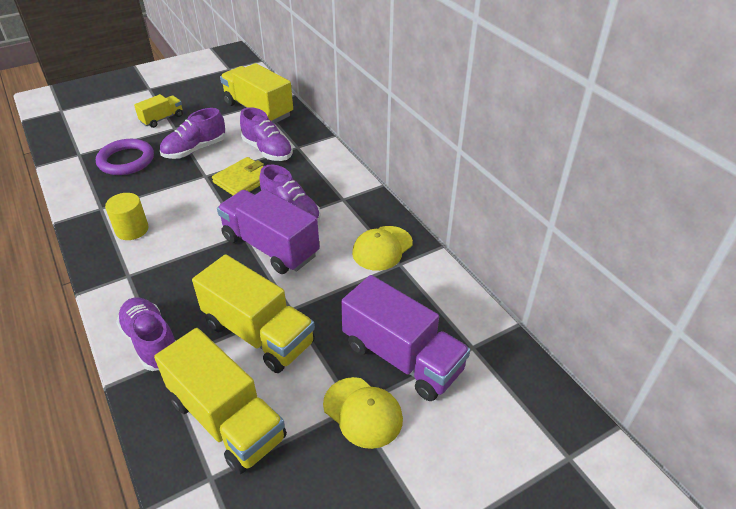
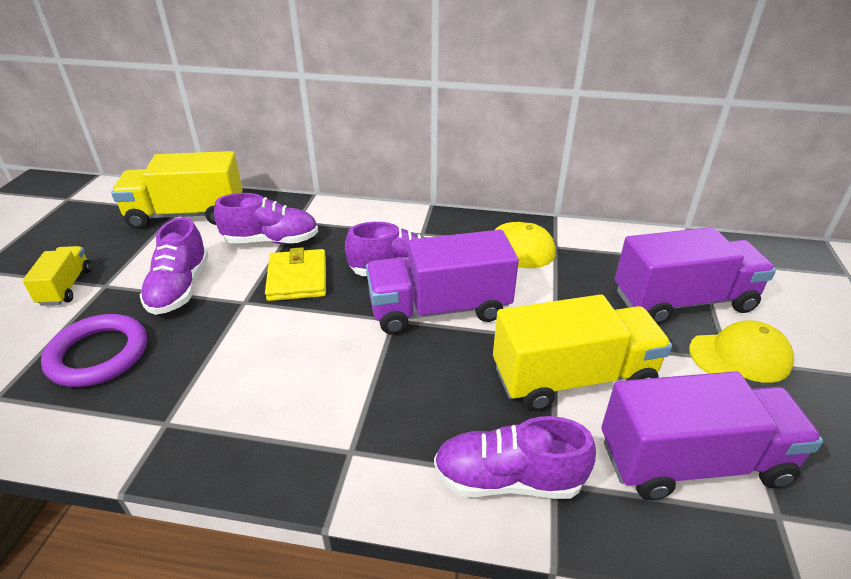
camera: 50 degrees left, 5 degrees down
(132, 230) = (260, 409): yellow cylinder -> none
(227, 419) = (692, 461): yellow truck -> purple truck

